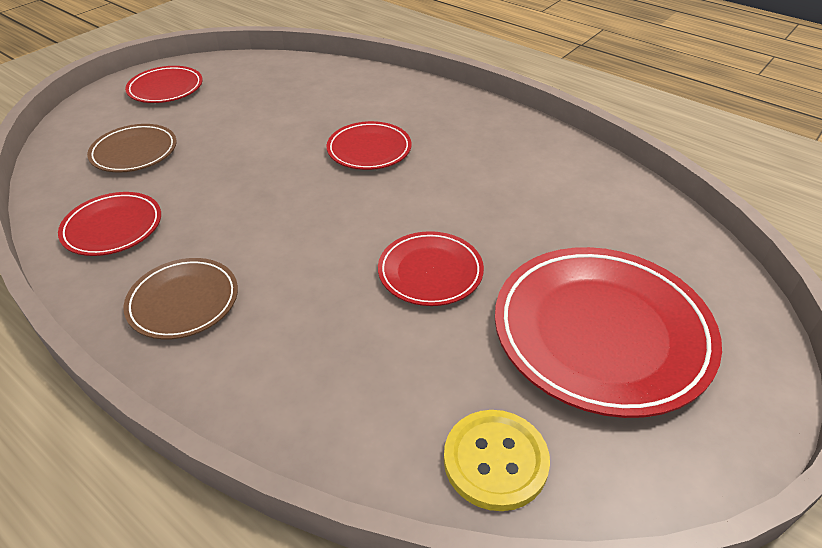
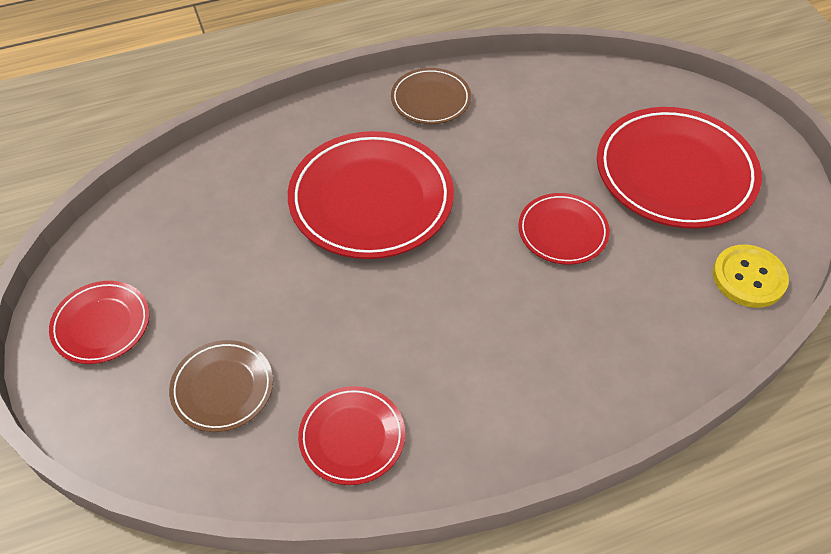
camera: 60 degrees left, 10 degrees up
(183, 302) = (499, 406): brown plate -> brown plate (430, 99)
(369, 150) = (371, 200): red plate -> red plate, size x1.87

